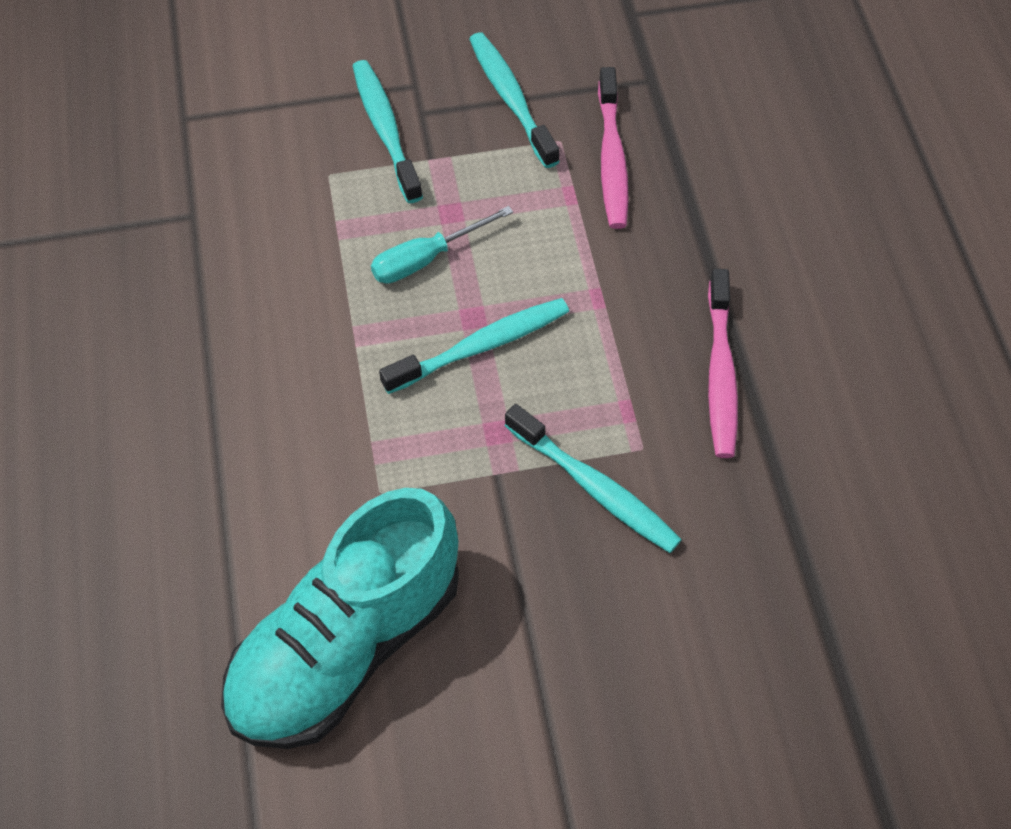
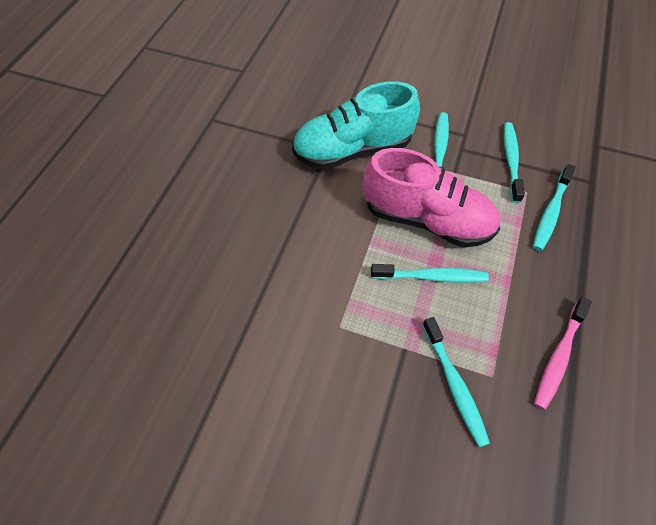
camera: 30 degrees right, 0 degrees up
(346, 646) = (278, 399): turquoise shoe -> turquoise shoe (352, 150)
(426, 258) = (427, 219): turquoise screwdriver -> pink shoe
(611, 159) = (550, 212): pink toothbrush -> turquoise toothbrush

